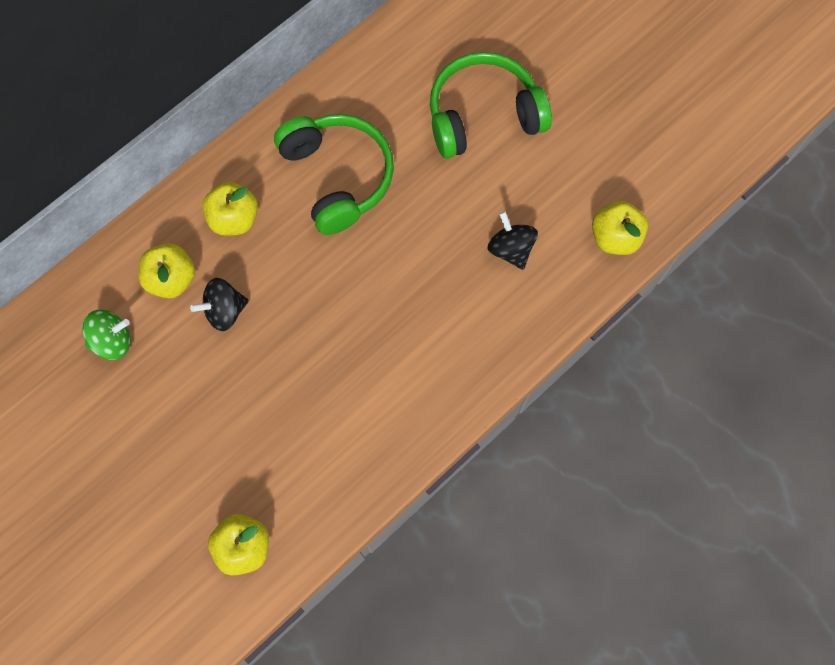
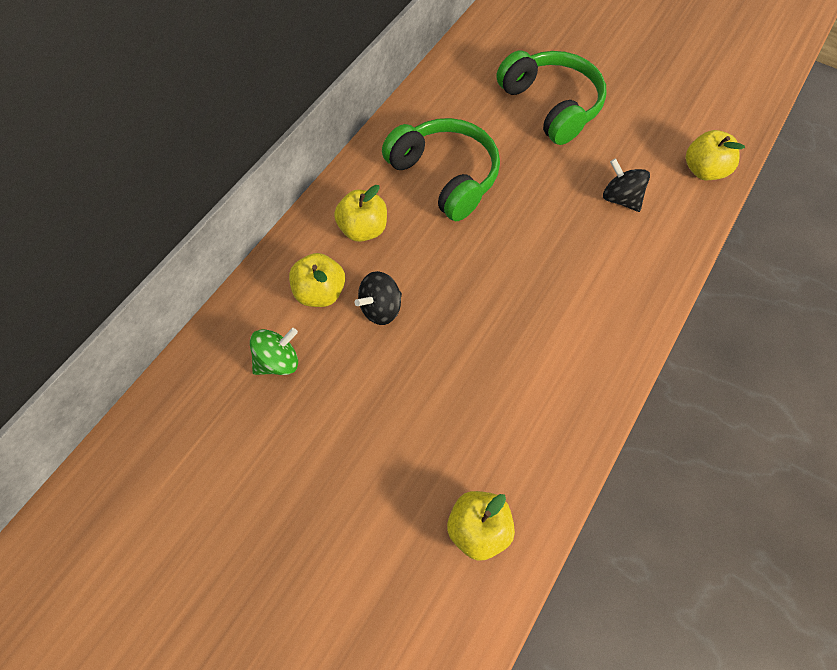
camera: 15 degrees left, 10 degrees down
(483, 115) = (551, 105): green headphones -> green headphones turned 90 degrees clockwise

